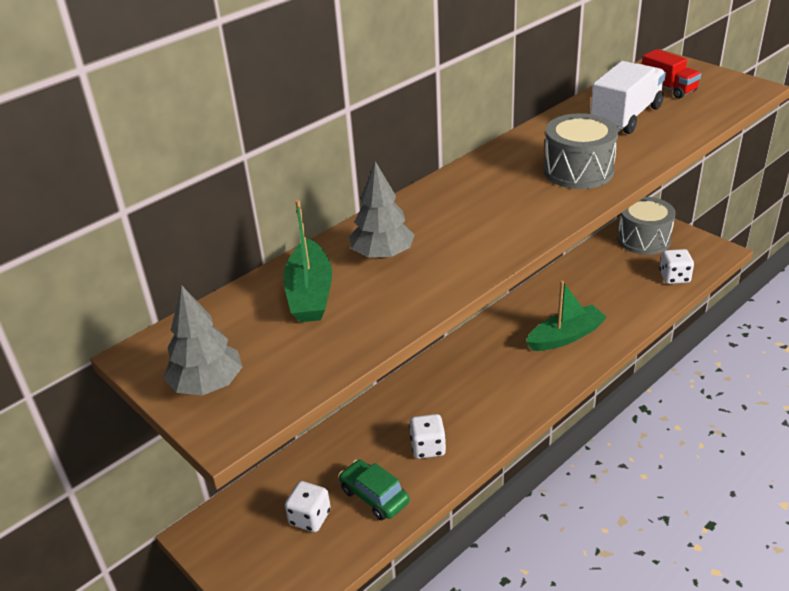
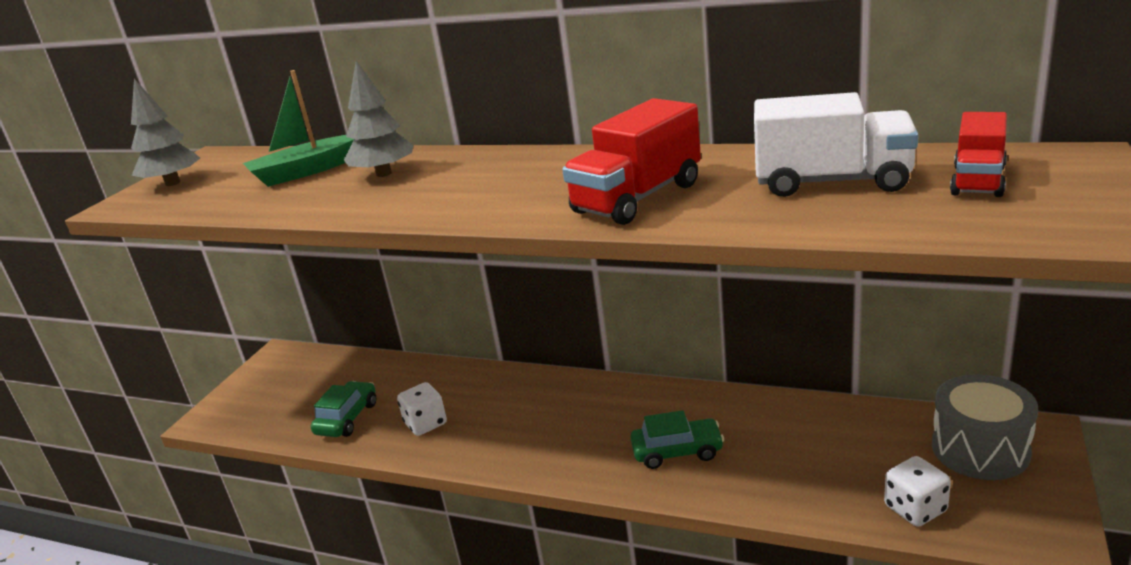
camera: 65 degrees right, 10 degrees down
(310, 517) = (310, 396): white dice -> none
(565, 336) = (677, 451): green boat -> green car
(578, 171) = (637, 198): grey drum -> red truck

